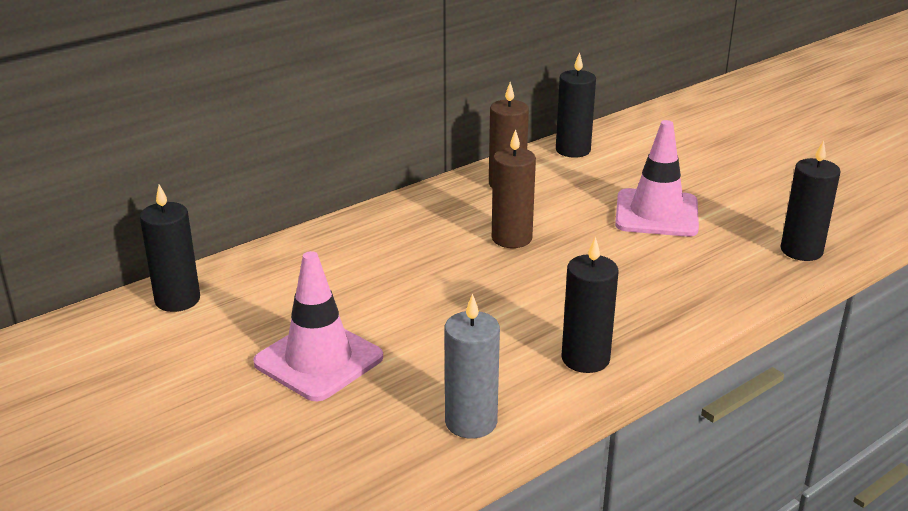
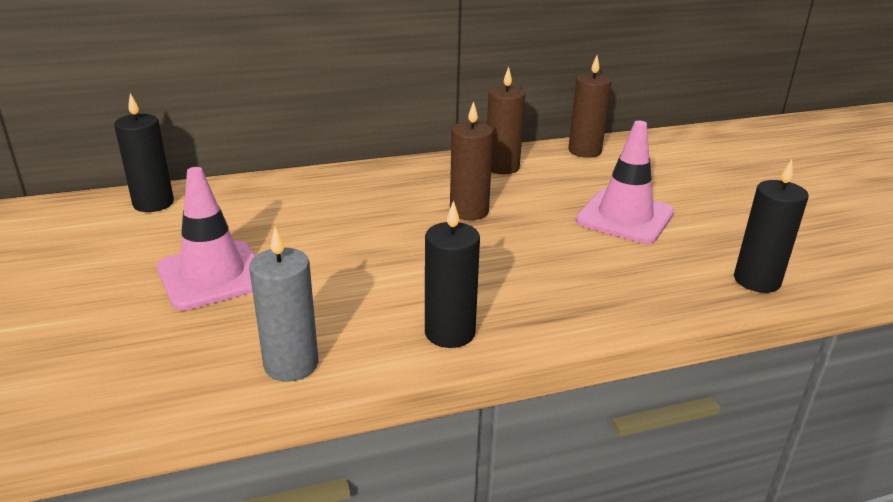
camera: 20 degrees right, 0 degrees up
(573, 150) = (584, 151): black candle -> brown candle

